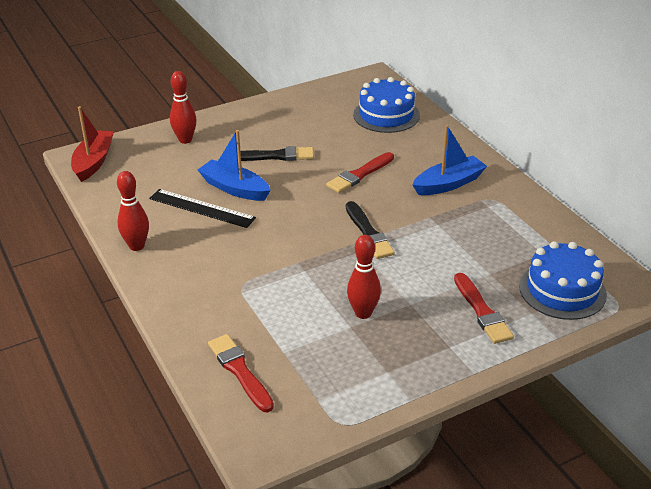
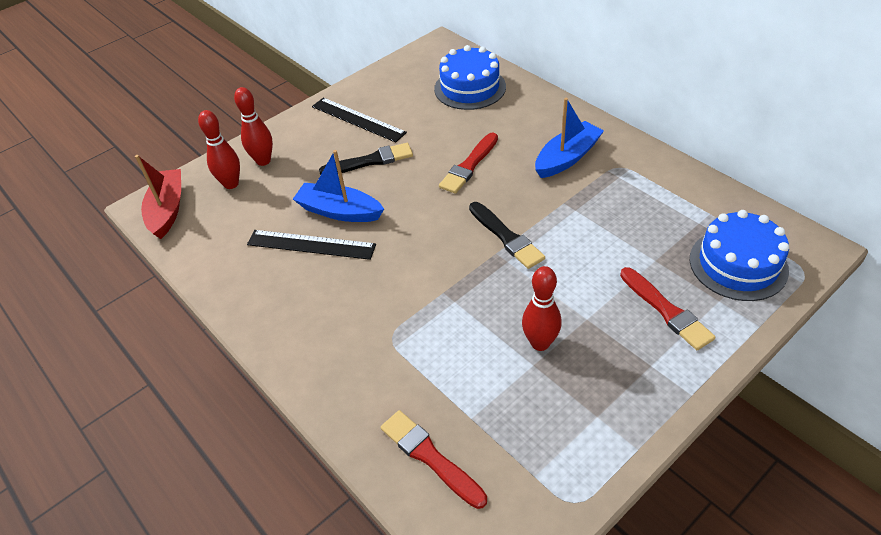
camera: 10 degrees left, 10 degrees up
(137, 246) = (252, 311): red bowling pin -> red bowling pin (231, 184)
(277, 123) = (358, 119): none -> black ruler

